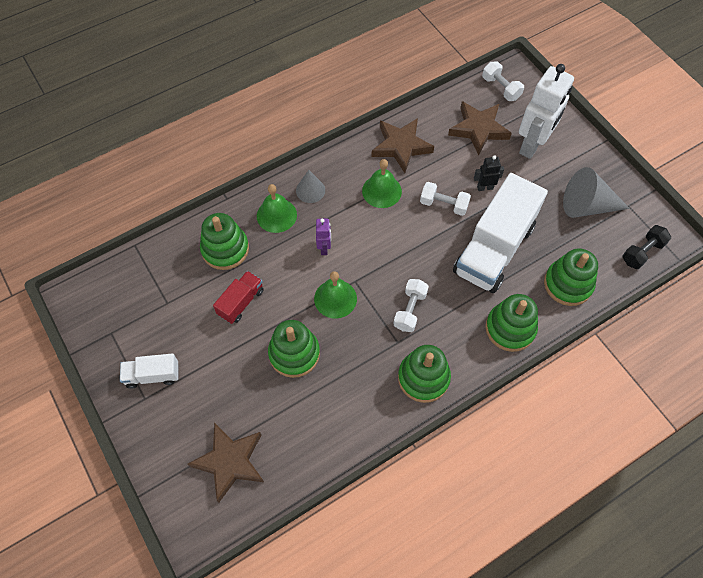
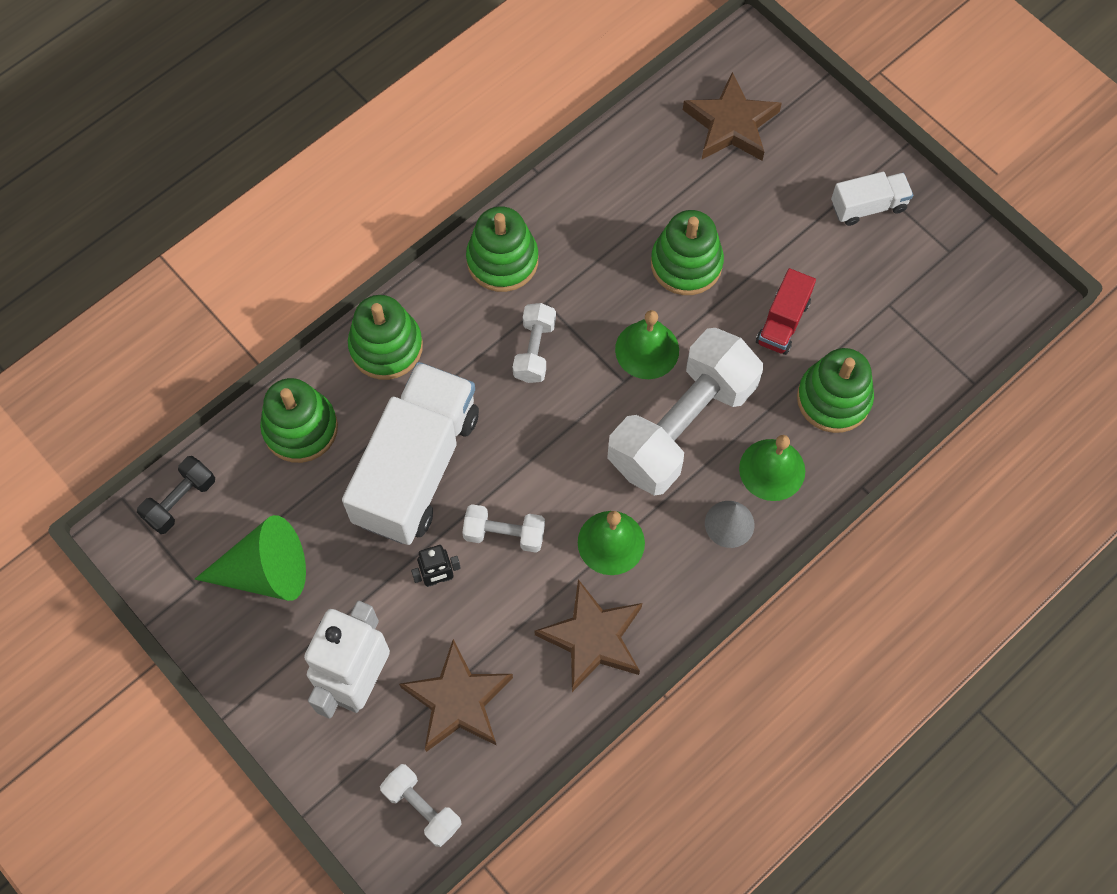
camera: 170 degrees right, 5 degrees up
(324, 248) = (682, 426): purple robot -> white dumbbell
(587, 206) = (265, 571): grey cone -> green cone

